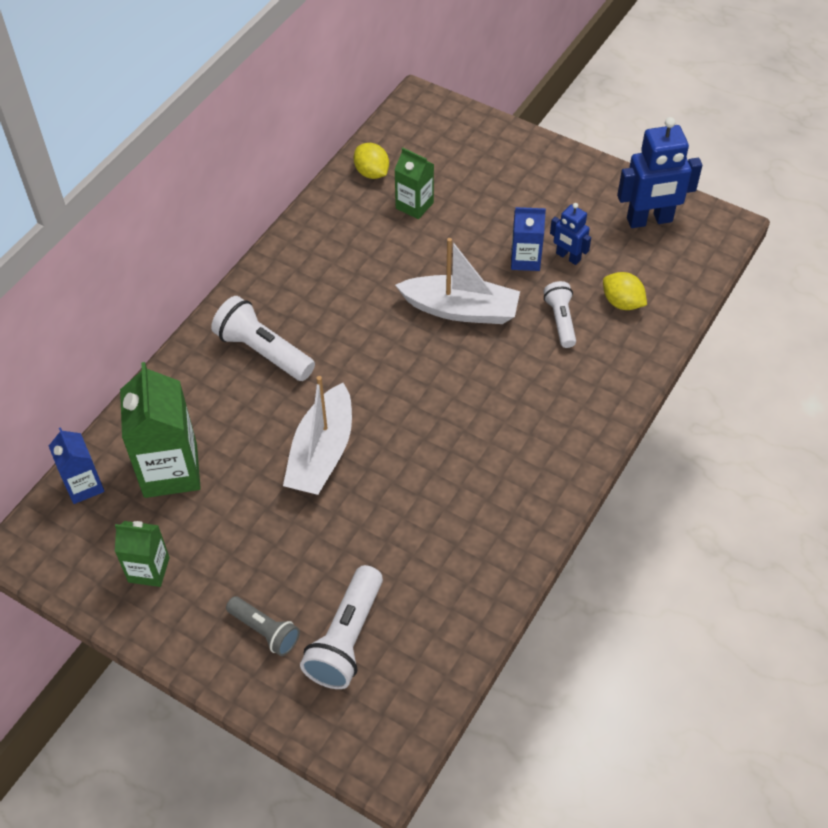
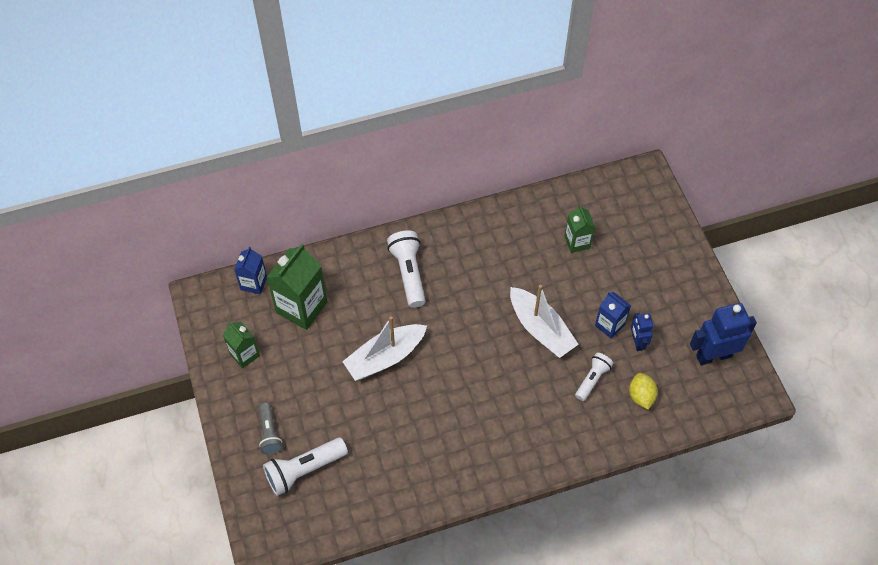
camera: 40 degrees right, 5 degrees up
(372, 173) = (572, 202): yellow lemon -> none
(649, 220) = (713, 355): blue robot -> blue robot turned 135 degrees clockwise

